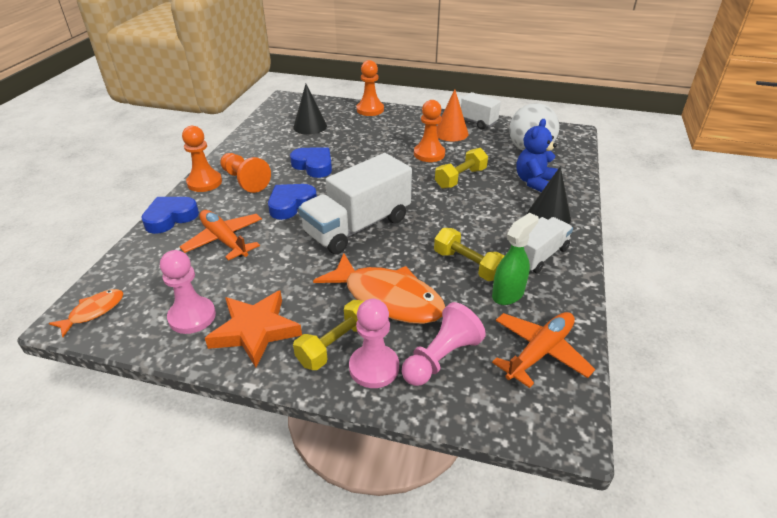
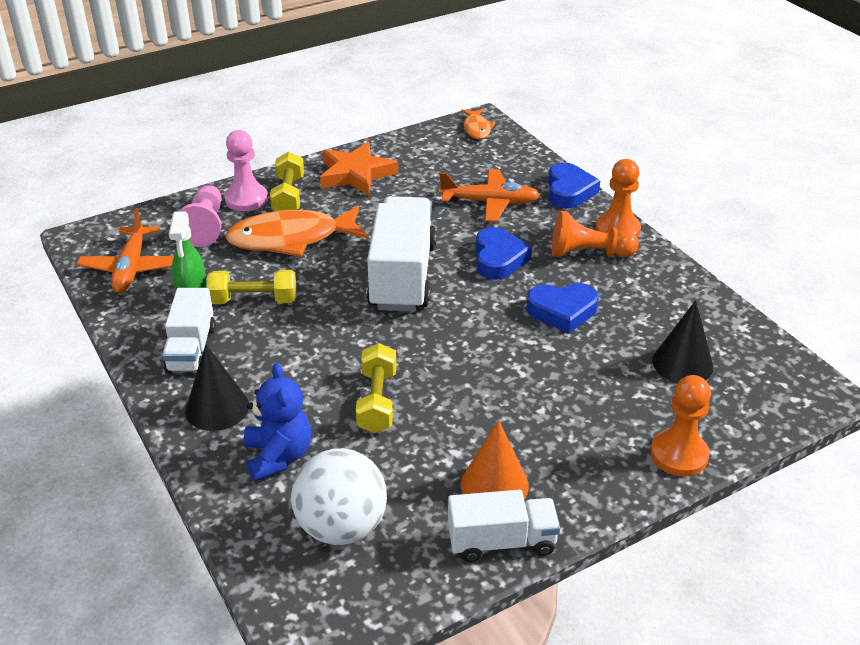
camera: 135 degrees right, 0 degrees up
(192, 316) = (411, 158): pink pawn -> none
(429, 154) = (466, 418): orange pawn -> none

